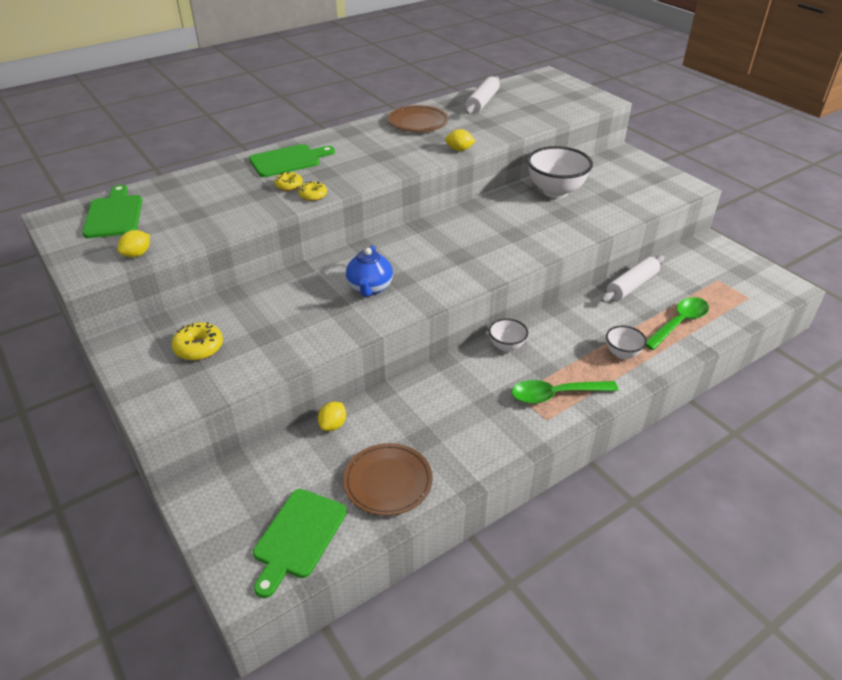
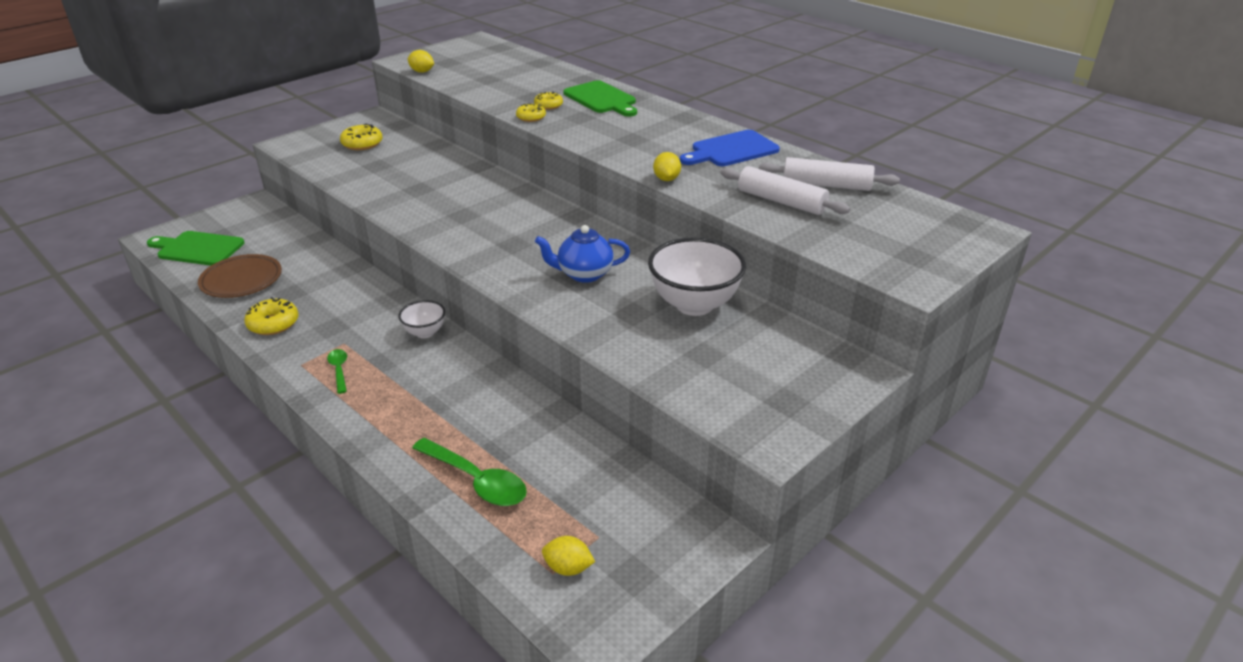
camera: 80 degrees right, 5 degrees down
(114, 214) = (483, 55): green cutting board -> none
(333, 425) = (317, 246): yellow lemon -> yellow lemon (568, 568)
(370, 288) = (447, 201): blue teapot -> blue teapot (584, 274)
(418, 123) = (731, 150): brown plate -> blue cutting board
(478, 445) = (273, 324): none -> yellow donut
(556, 395) = (339, 370): green spoon -> green spoon, size x0.54
(622, 353) = (409, 422): white bowl -> none
(631, 285) = (564, 435): white rolling pin -> white rolling pin (781, 201)

